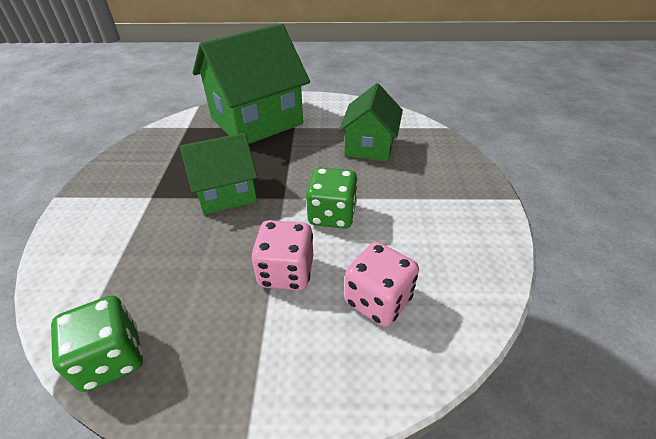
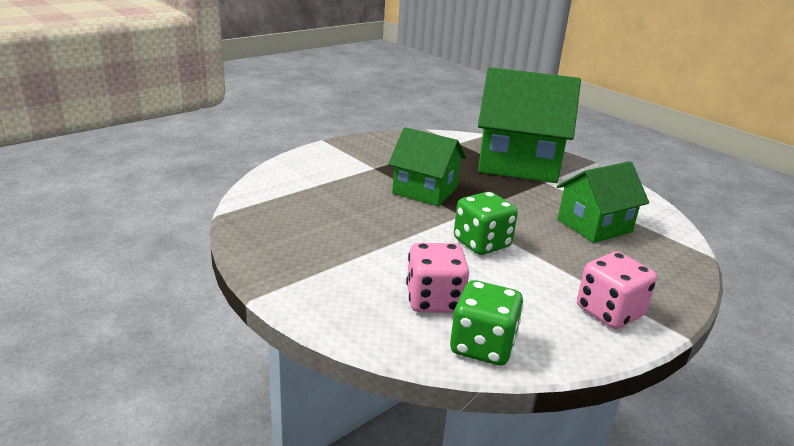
camera: 45 degrees right, 15 degrees down
(111, 358) = (252, 222): green dice -> green dice (482, 346)
(286, 272) = (397, 249): pink dice -> pink dice (609, 312)

